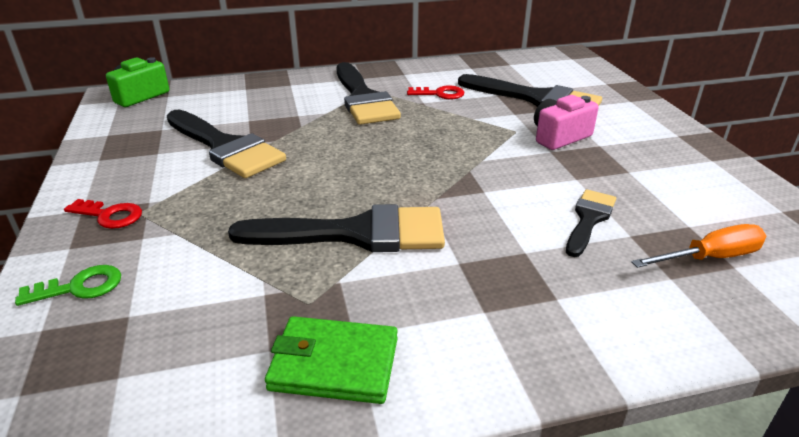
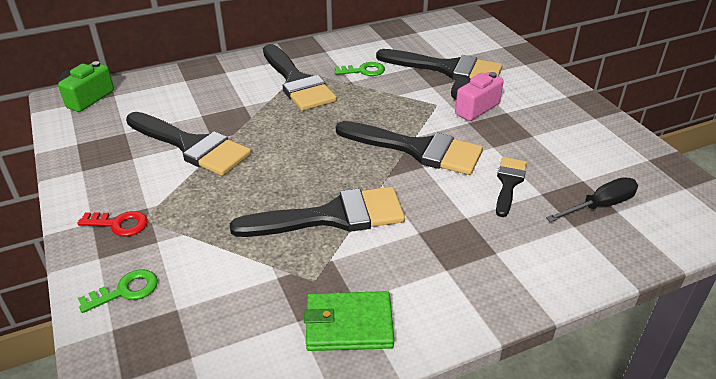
camera: 10 degrees left, 5 degrees up
(440, 94) = (363, 71): red key -> green key
(481, 173) = (417, 149): none -> black brush
(710, 257) = (600, 206): orange screwdriver -> black screwdriver

